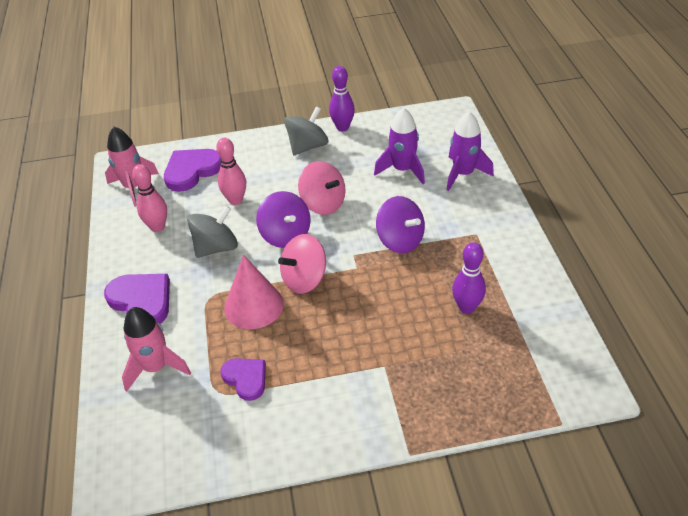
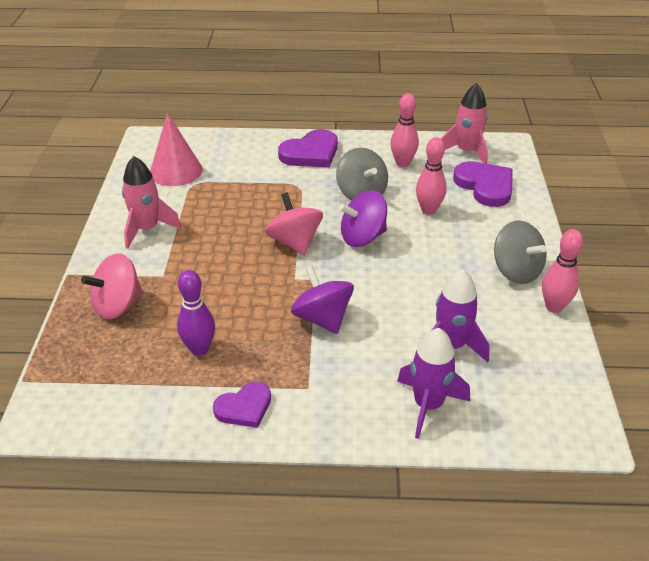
camera: 100 degrees right, 5 degrees down
(156, 367) = (235, 158): pink rocket -> pink rocket (147, 229)
(246, 378) = (198, 198): purple heart -> purple heart (244, 407)
(253, 305) = (276, 209): pink cone -> pink cone (176, 171)
(323, 203) = (405, 269): pink spinning top -> pink spinning top (117, 305)
(342, 127) = (554, 306): purple bowling pin -> pink bowling pin
(400, 240) = (322, 318): purple spinning top -> purple spinning top turned 90 degrees clockwise

